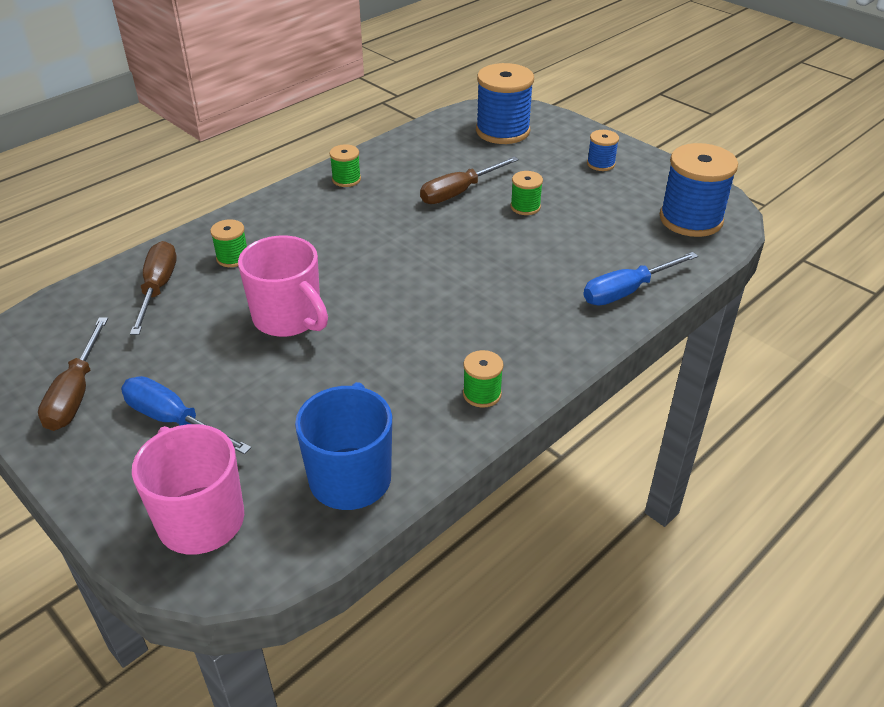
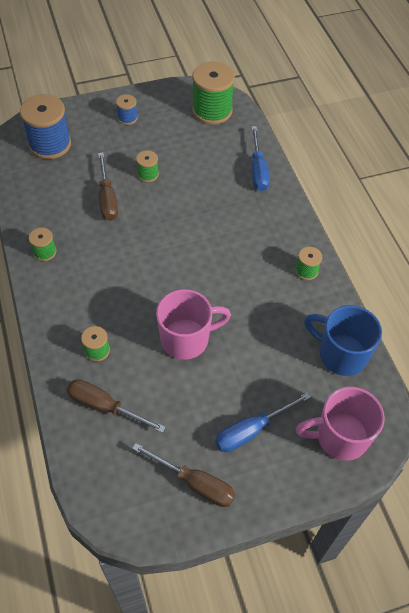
camera: 65 degrees left, 15 degrees up
(691, 219) = (212, 111): blue spool -> green spool

